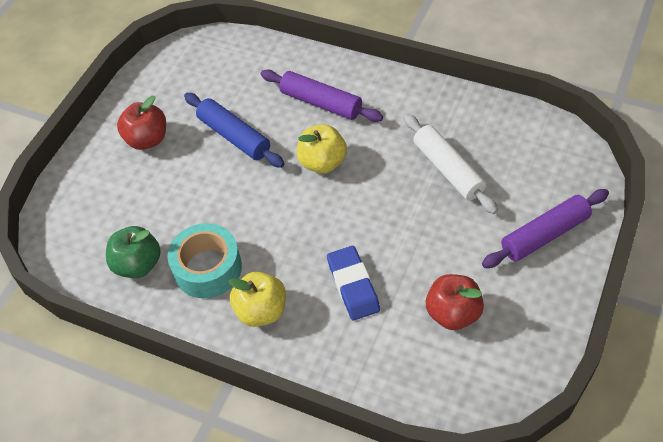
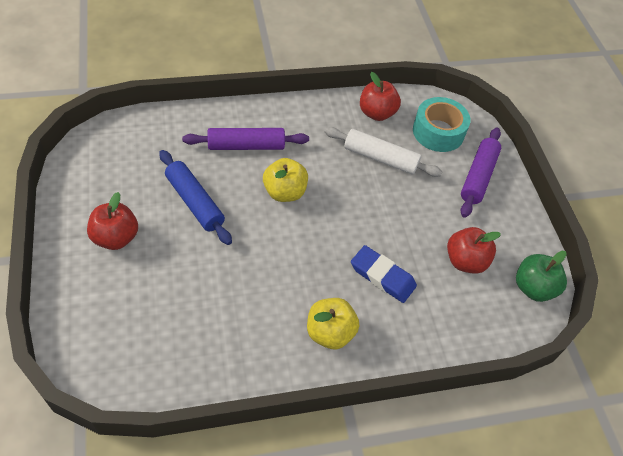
camera: 45 degrees left, 0 degrees up
(138, 264) = (194, 350): green apple -> green apple (533, 288)
(207, 268) = (259, 321): turquoise tape -> turquoise tape (438, 132)
(234, 136) = (194, 202): blue rolling pin -> blue rolling pin turned 45 degrees clockwise
(483, 121) = (376, 113): none -> red apple

